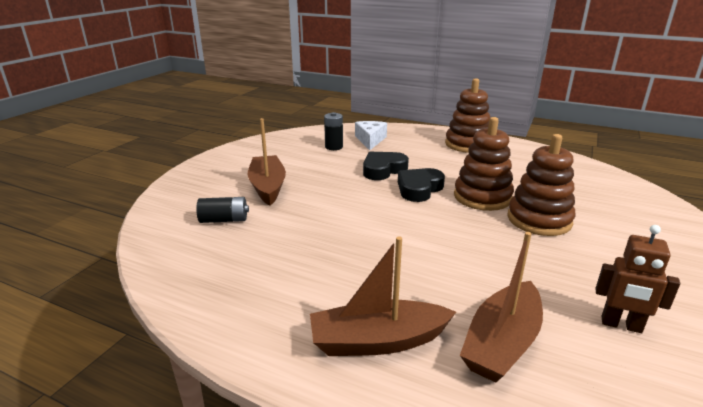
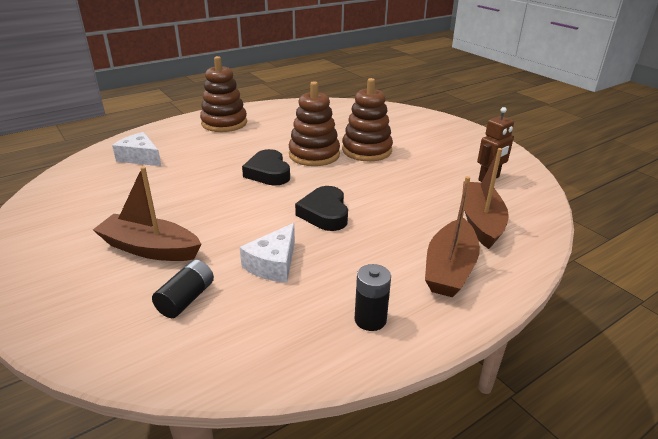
camera: 60 degrees left, 5 degrees up
(292, 238) = (273, 264): none -> white cheese
(334, 147) = (121, 181): black battery -> black battery (370, 319)
(383, 170) = (211, 175): black heart -> black heart (324, 213)
(502, 343) = (480, 222): brown boat -> brown boat turned 150 degrees counterclockwise

